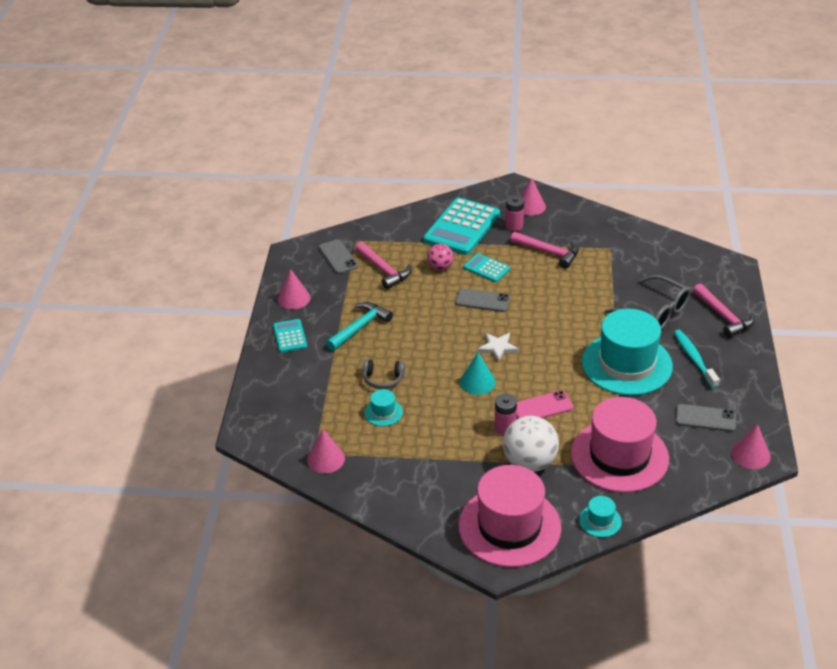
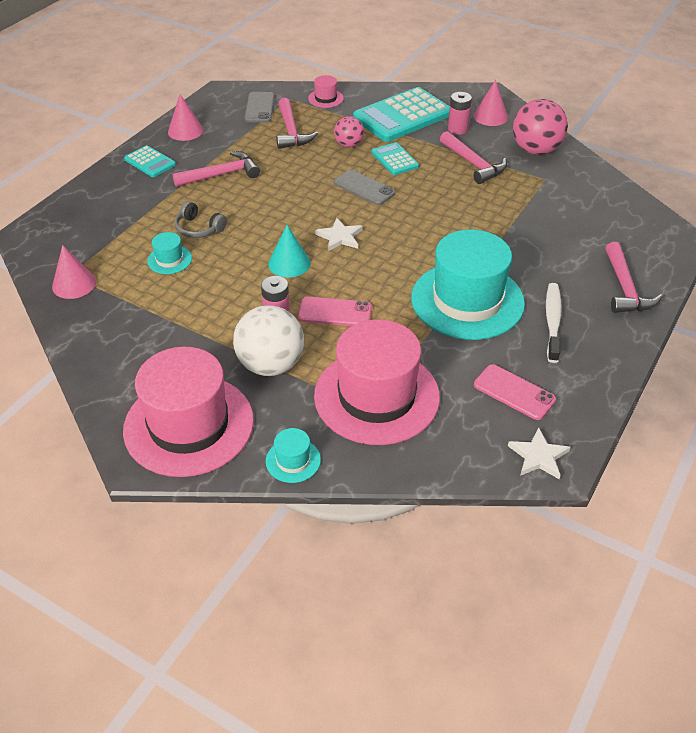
camera: 25 degrees right, 5 degrees up
(290, 336) = (150, 162): turquoise calculator -> turquoise calculator turned 120 degrees clockwise
(360, 327) = (222, 174): turquoise hammer -> pink hammer
(386, 231) = (325, 98): none -> pink hat
(586, 225) = (535, 150): none -> pink ball
(654, 312) = (544, 258): grey glasses -> none
(694, 358) = (552, 321): turquoise toothbrush -> white toothbrush
(705, 418) = (514, 392): grey phone -> pink phone
(750, 455) = (538, 456): pink cone -> white star

